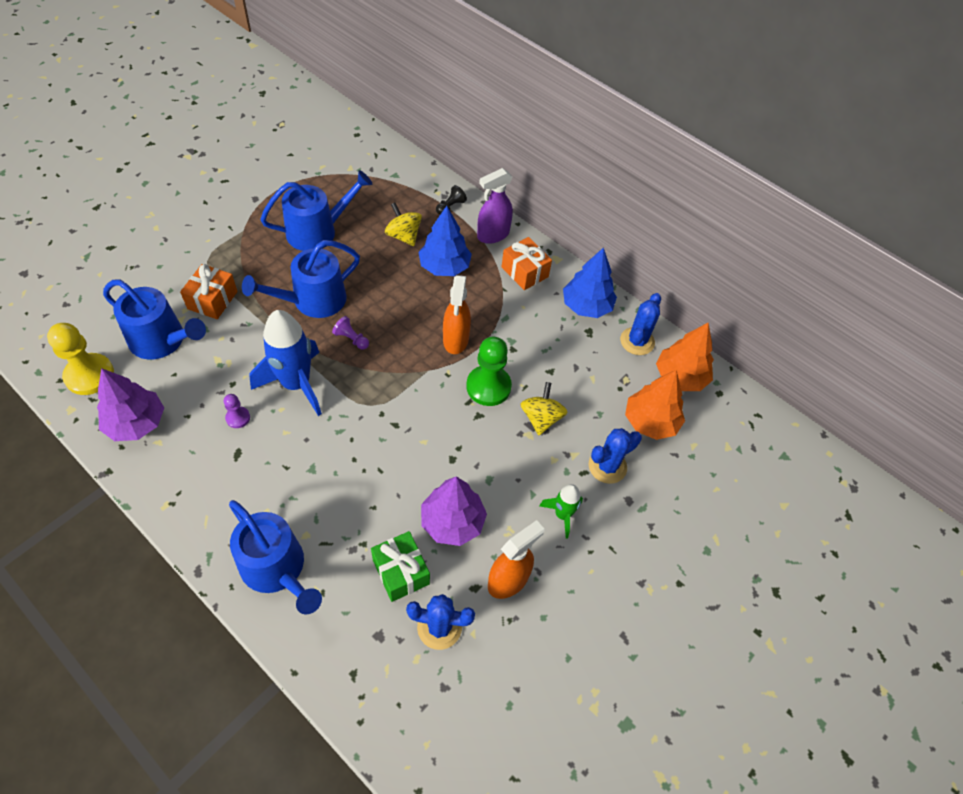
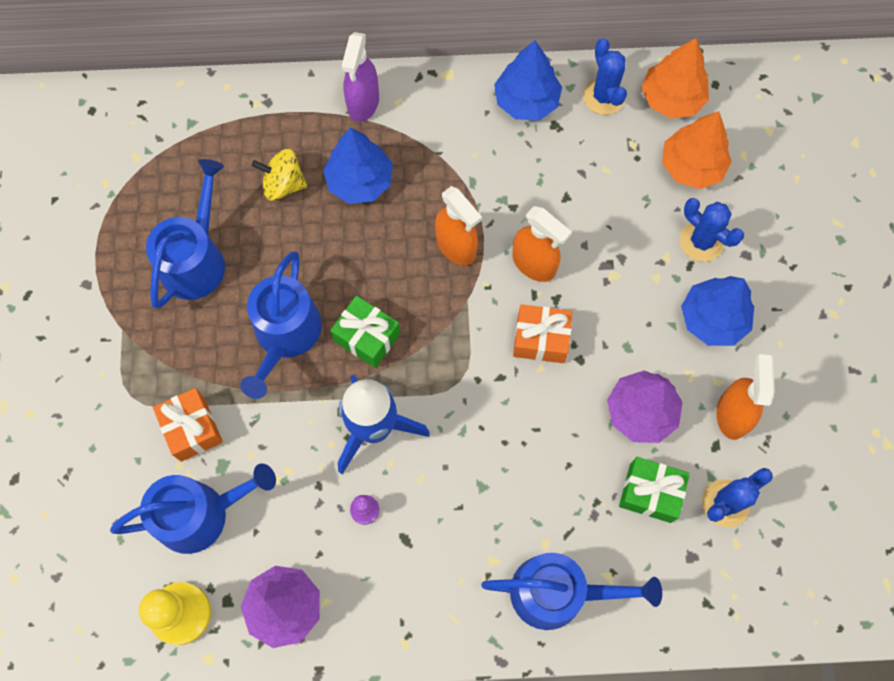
camera: 40 degrees left, 15 degrees up
(351, 339) = (367, 337): purple pawn -> green gift
(450, 206) = (287, 109): black pawn -> none
(488, 387) = (534, 264): green pawn -> orange spray bottle
(524, 272) = (436, 116): orange gift -> orange gift (540, 339)
(541, 418) = (607, 250): yellow spinning top -> none
(562, 515) = (713, 319): green rocket -> blue tree
(607, 466) = (701, 241): blue cactus -> blue cactus turned 60 degrees counterclockwise

